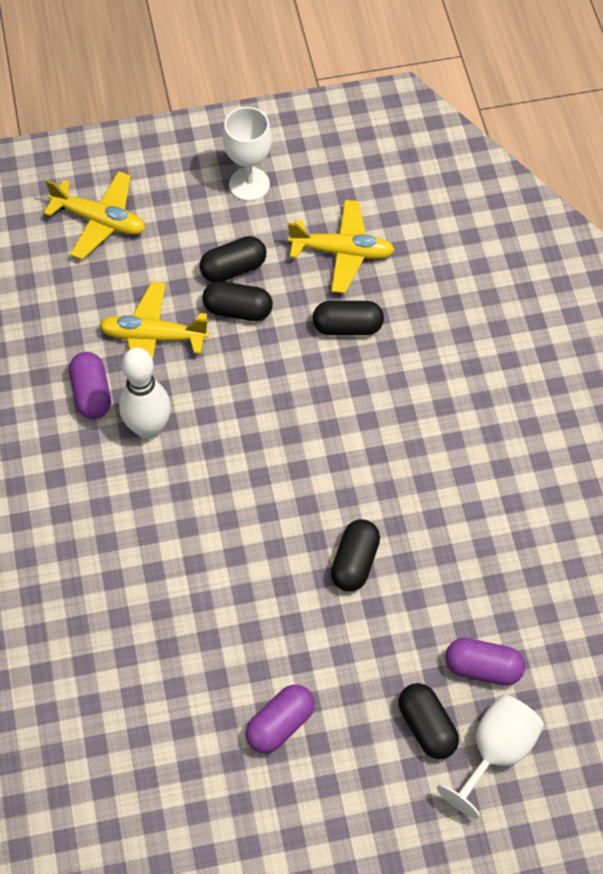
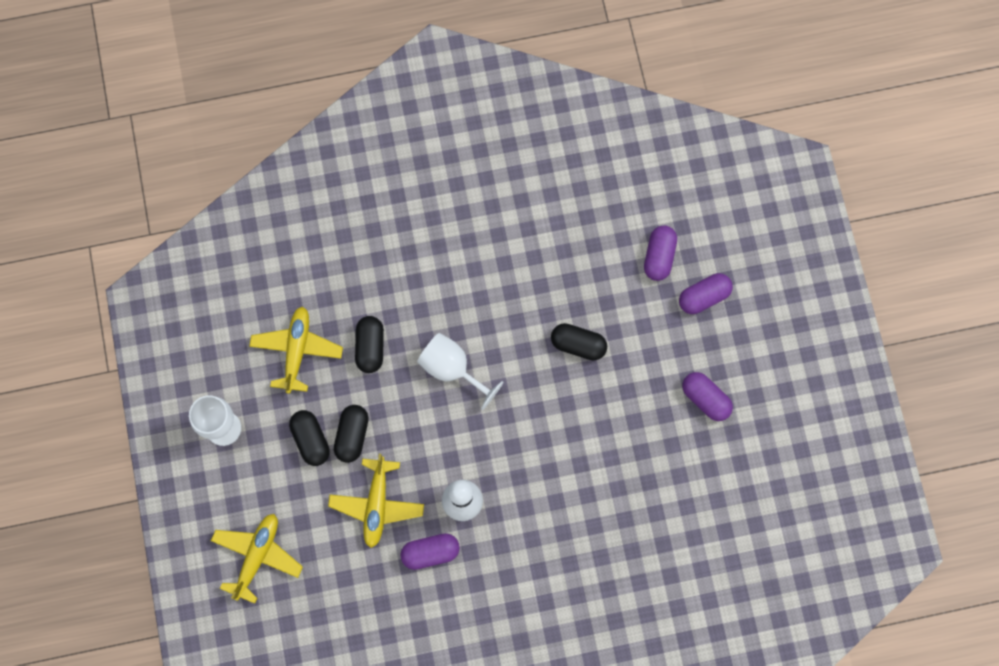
camera: 90 degrees left, 15 degrees up
(427, 727) = (703, 297): black capsule -> purple capsule
(495, 752) = (720, 251): white goblet -> white goblet (452, 369)

